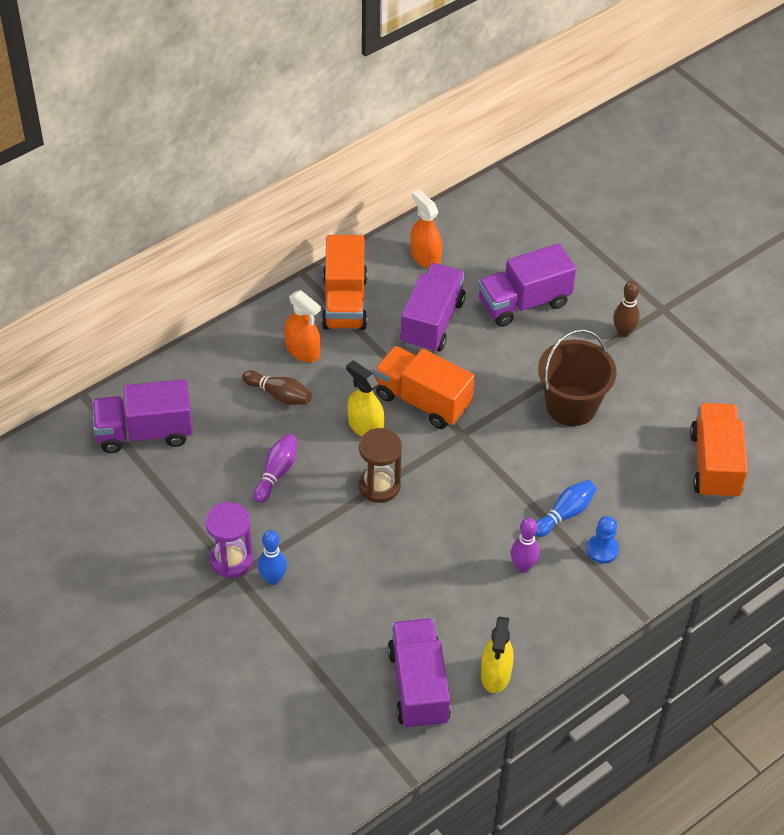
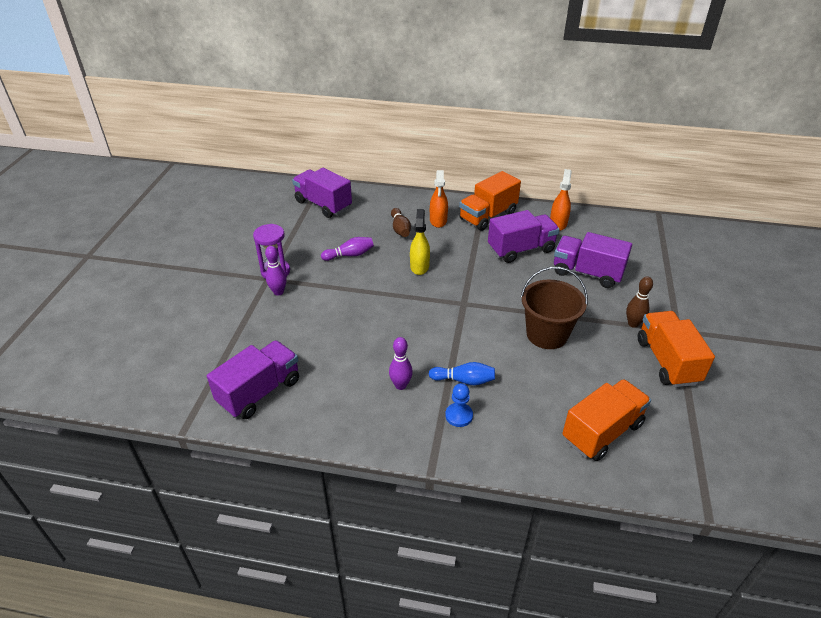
camera: 50 degrees right, 10 degrees down
(273, 579) = (278, 292): blue bowling pin -> purple bowling pin
(379, 486) = (386, 293): brown hourglass -> none
(422, 400) = (465, 276): orange truck -> orange truck (667, 361)
(495, 674) = (303, 422): yellow spray bottle -> none

